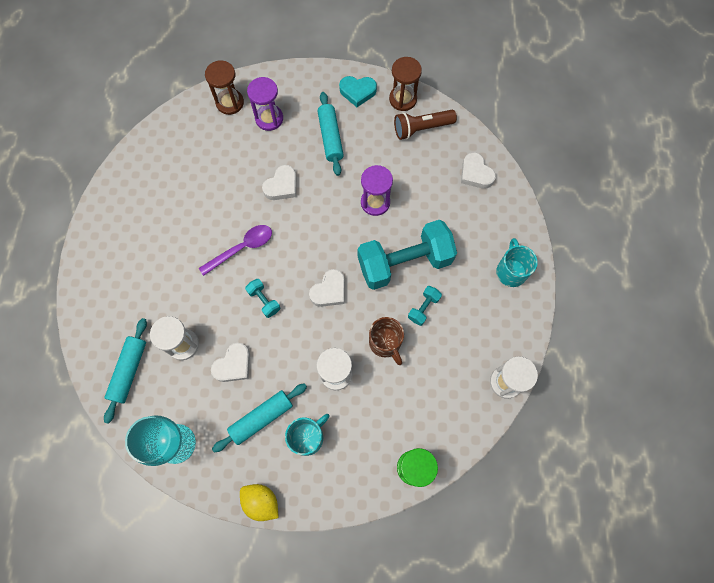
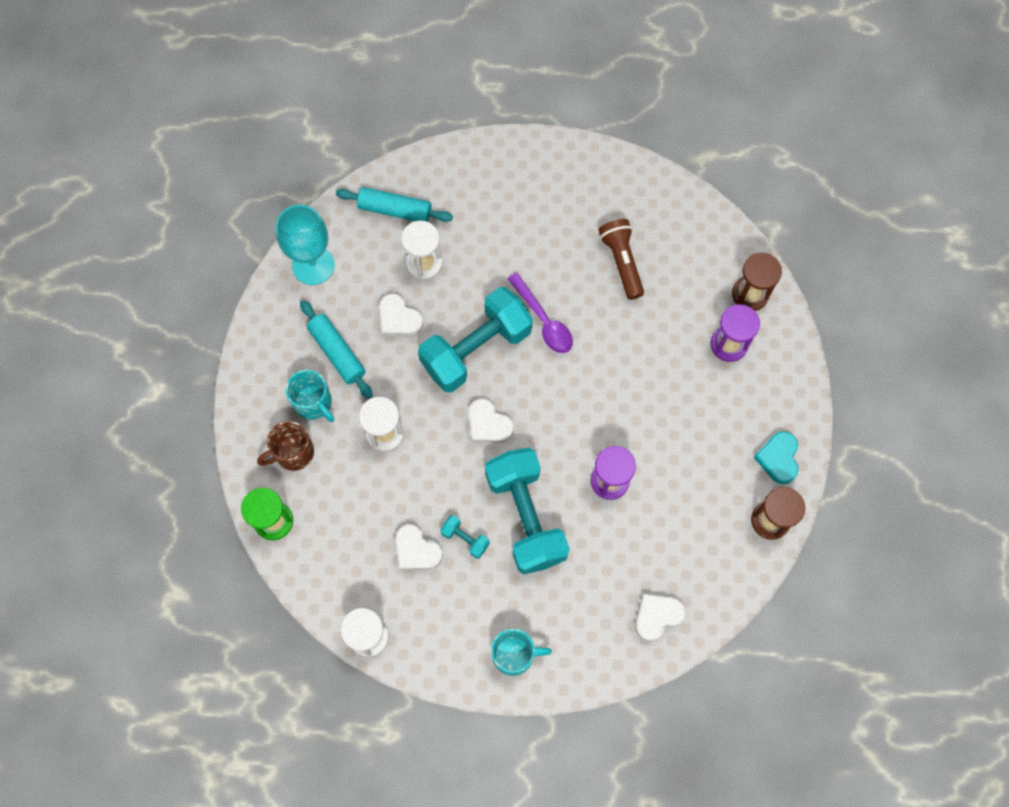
camera: 90 degrees right, 0 degrees up
(261, 501) = (247, 356): yellow lemon -> none
(264, 300) = (476, 349): turquoise dumbbell -> turquoise dumbbell, size x2.43
(282, 186) = (630, 364): white heart -> white heart (416, 550)
(330, 137) = (704, 423): turquoise rolling pin -> none
(385, 343) = (421, 491): brown mug -> brown mug (293, 453)
(421, 128) = (724, 545): brown flashlight -> brown flashlight (621, 262)

